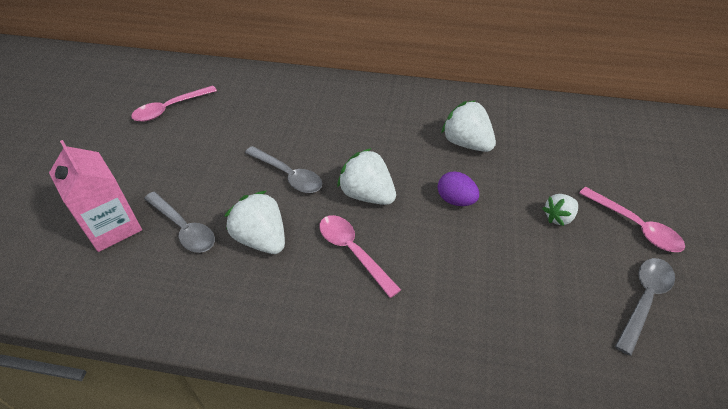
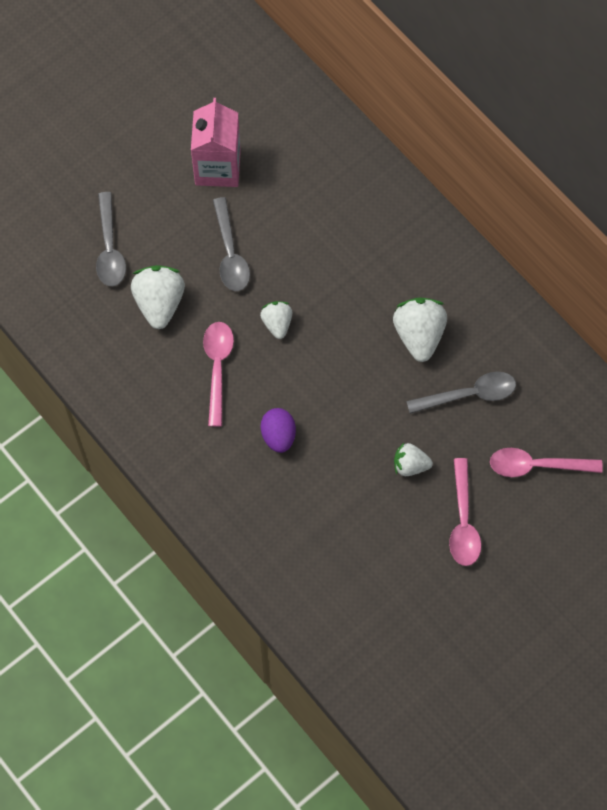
camera: 40 degrees right, 20 degrees up
(112, 227) = (59, 207): pink carton -> pink carton (218, 167)
(170, 109) = (188, 89): pink spoon -> pink spoon (536, 466)
(367, 195) = (277, 323): white strawberry -> white strawberry, size x0.60
(455, 200) = (344, 385): purple egg -> purple egg (278, 436)
(644, 300) = (390, 572): grey spoon -> grey spoon (469, 394)

